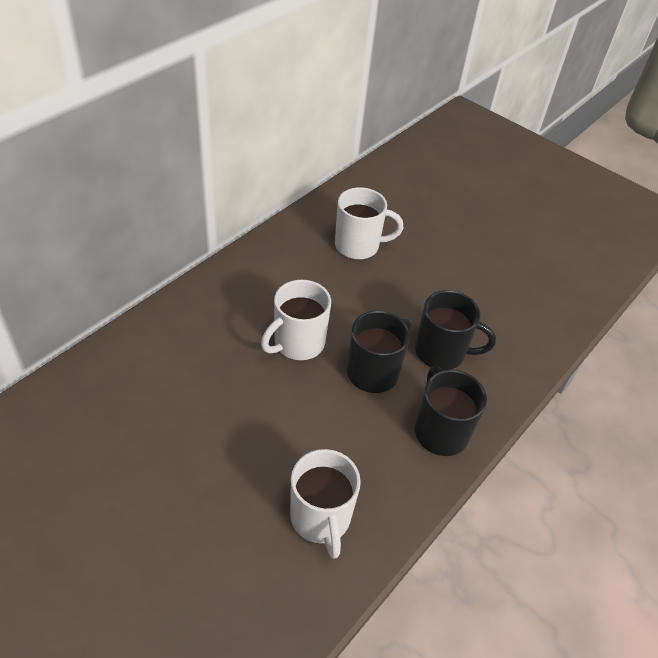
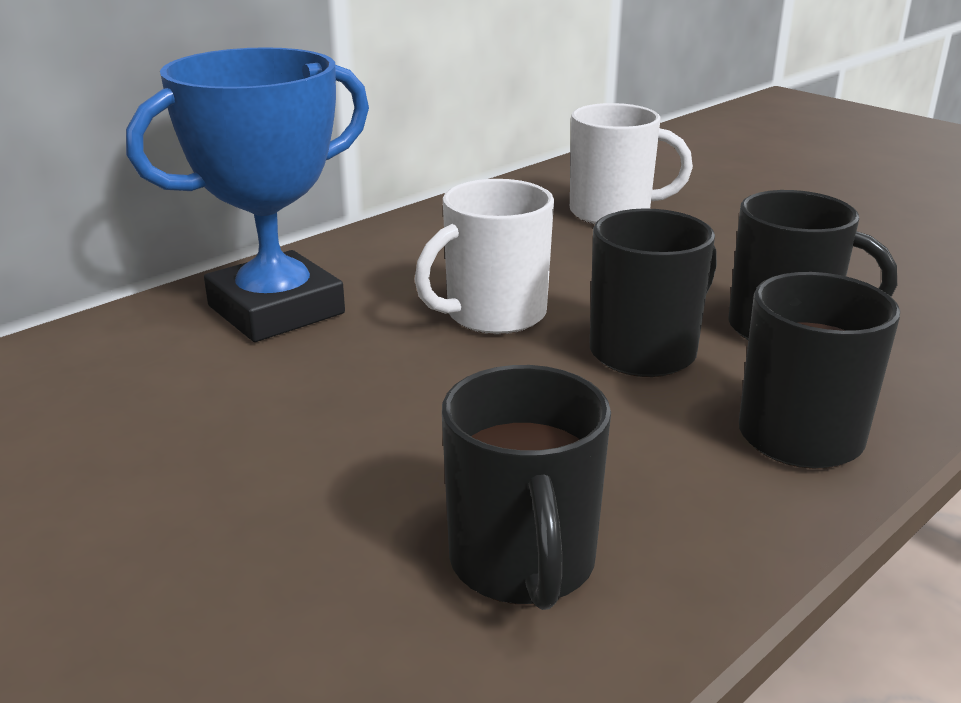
camera: 10 degrees right, 20 degrees down
(184, 341) = (276, 310): none -> blue trophy
(321, 518) = (523, 564): white mug -> black mug

